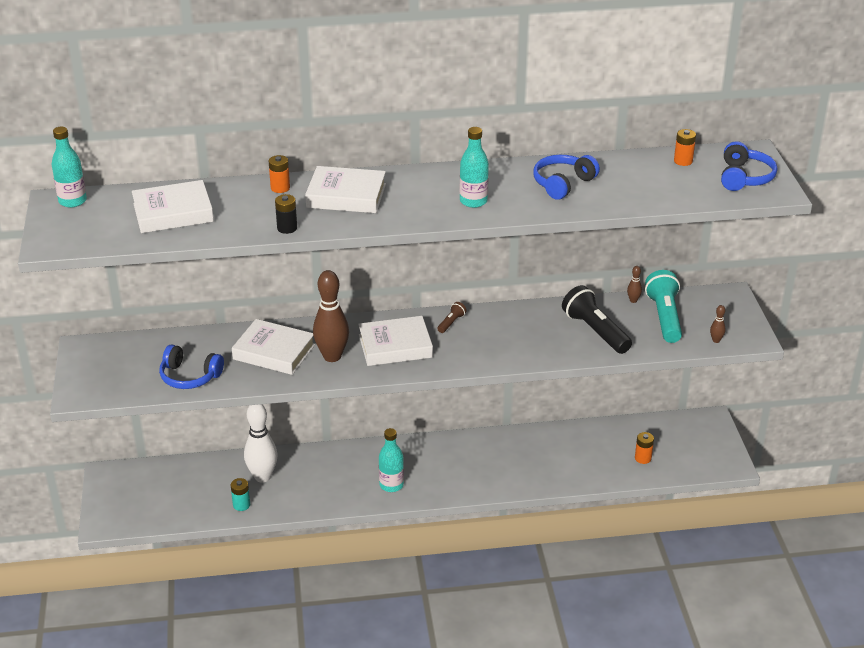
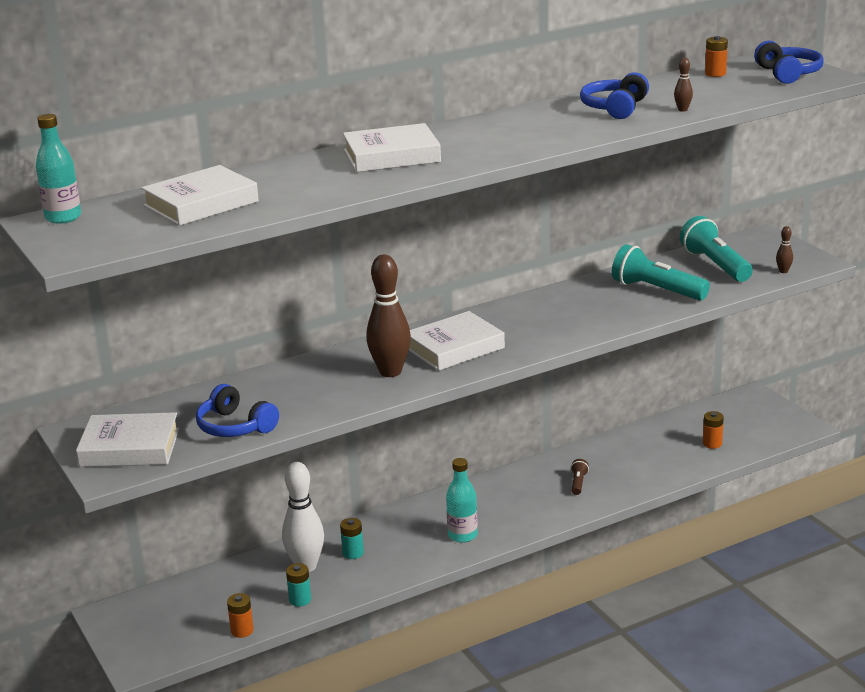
camera: 20 degrees left, 10 degrees down
(189, 376) = (235, 426): blue headphones -> blue headphones turned 45 degrees clockwise
(274, 352) = (318, 383): white book -> white book (129, 448)
(280, 188) = (308, 164): orange battery -> orange battery (242, 631)
(287, 228) = (352, 190): black battery -> none
(302, 475) = (353, 553): none -> turquoise battery
(451, 323) = (498, 316): brown flashlight -> brown flashlight (578, 483)
(473, 201) = (536, 135): turquoise bottle -> none
(595, 331) = (656, 290): black flashlight -> turquoise flashlight
(633, 300) = (671, 259): brown bowling pin -> brown bowling pin (682, 110)

